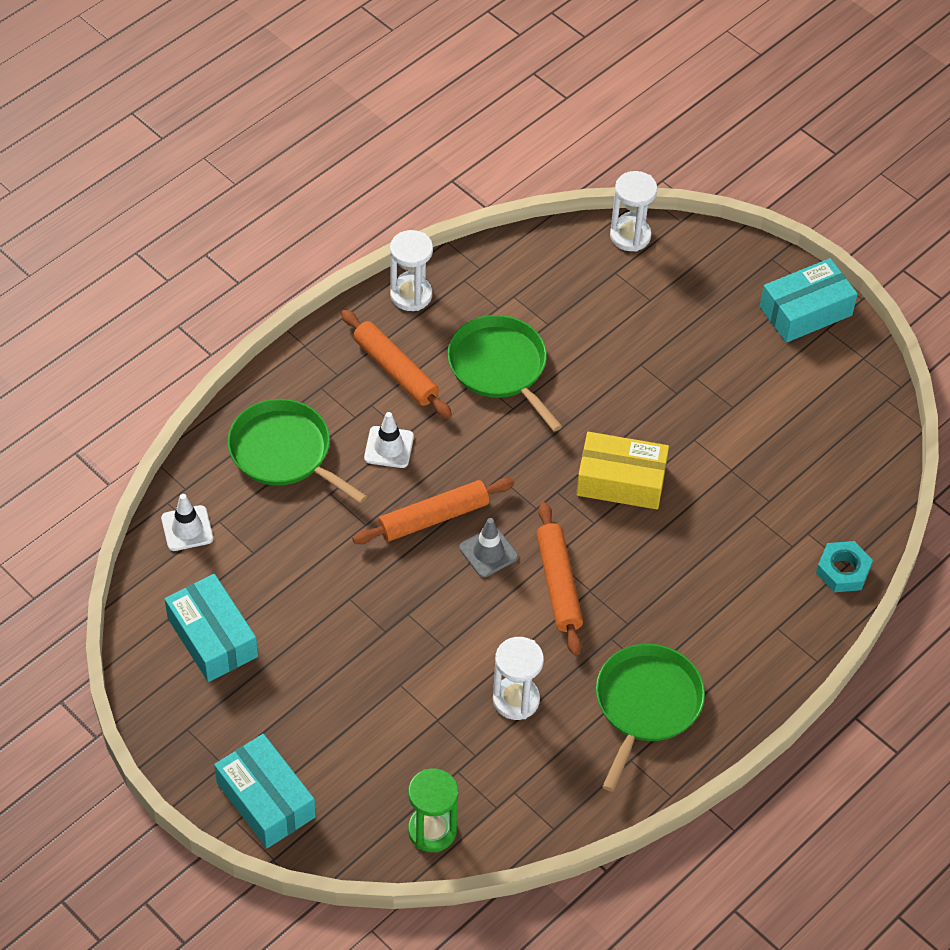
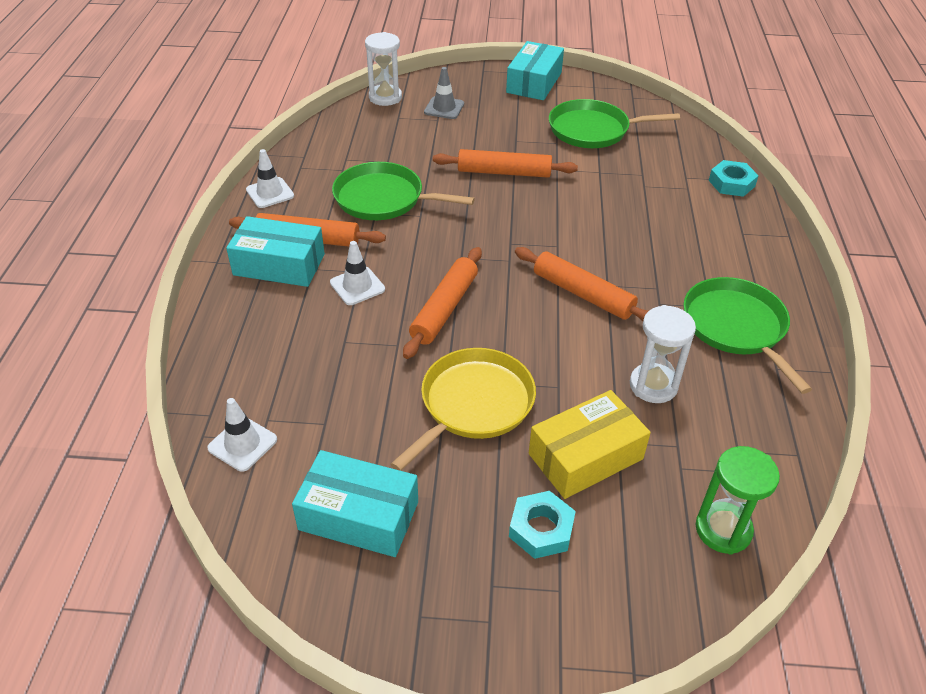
camera: 40 degrees left, 10 degrees down
(266, 800) = (564, 621): turquoise box -> turquoise box (279, 265)
(284, 452) = (274, 337): green pan -> green pan (593, 130)
(315, 736) = (541, 529): none -> turquoise nut
(368, 614) = (473, 404): none -> yellow pan
(411, 295) = (270, 193): white hourglass -> white traffic cone
(488, 552) = (511, 305): grey traffic cone -> grey traffic cone (444, 108)
(621, 481) = (543, 214): yellow box -> yellow box (585, 456)
(640, 409) = (504, 172): none -> orange rolling pin

